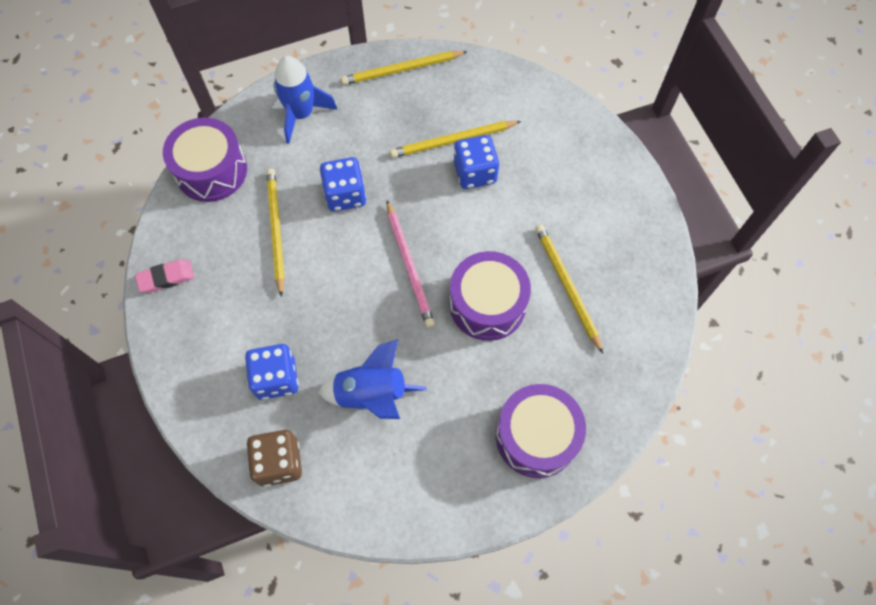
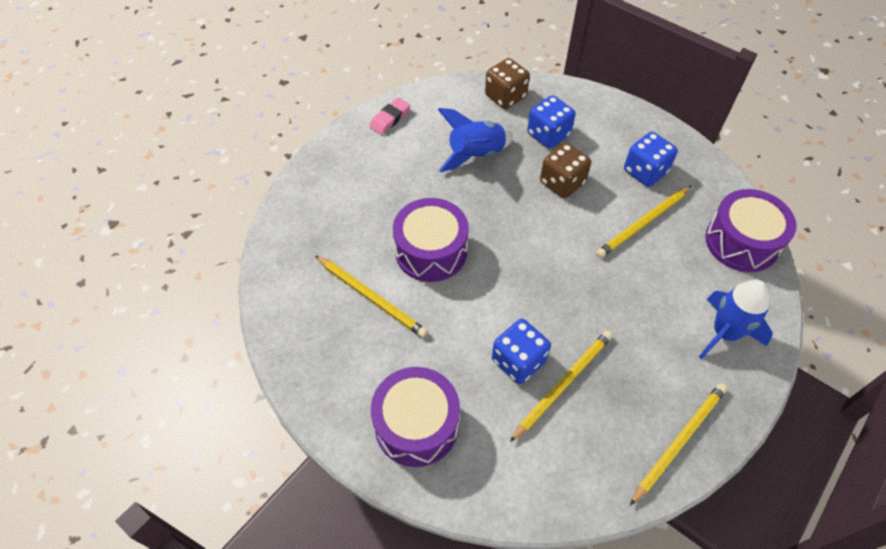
camera: 150 degrees right, 10 degrees down
(166, 278) = (685, 154): pink eraser -> pink eraser (390, 119)
(276, 230) = (643, 223): yellow pencil -> yellow pencil turned 90 degrees clockwise
(311, 311) = (562, 183): none -> brown dice
(345, 195) = (615, 279): blue dice -> blue dice (645, 171)
(409, 266) = (515, 249): pink pencil -> none
(536, 436) = (341, 183): purple drum -> purple drum (416, 425)

